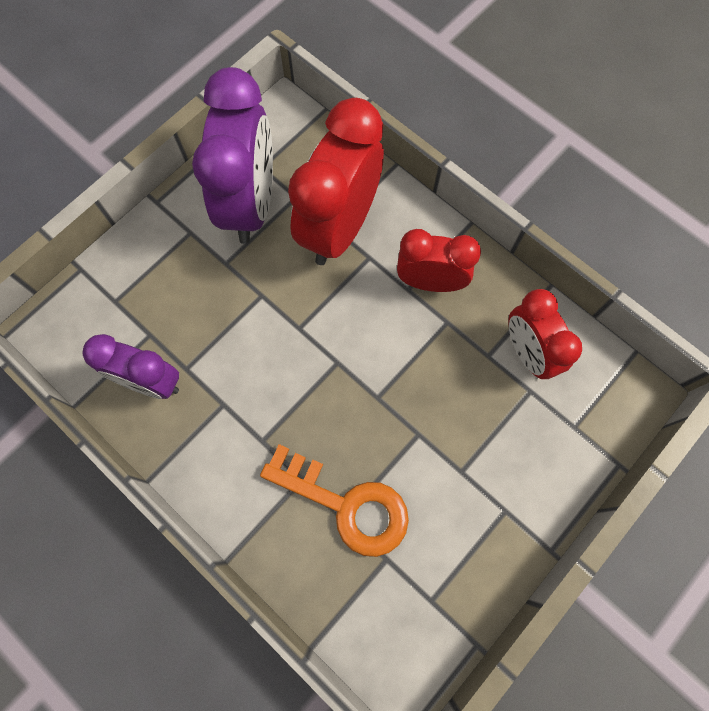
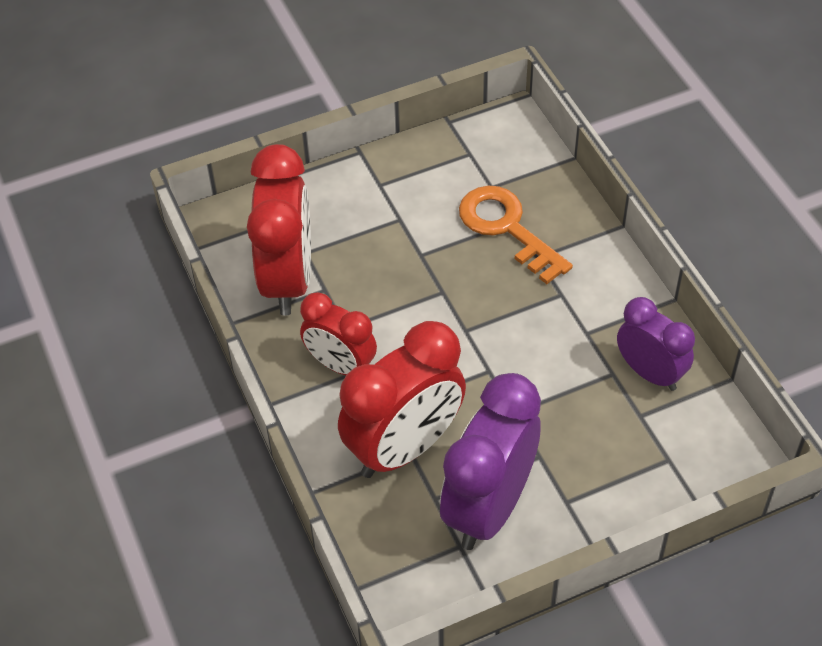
camera: 155 degrees left, 20 degrees down
(528, 352) = (288, 279): red clock -> red clock, size x1.63

